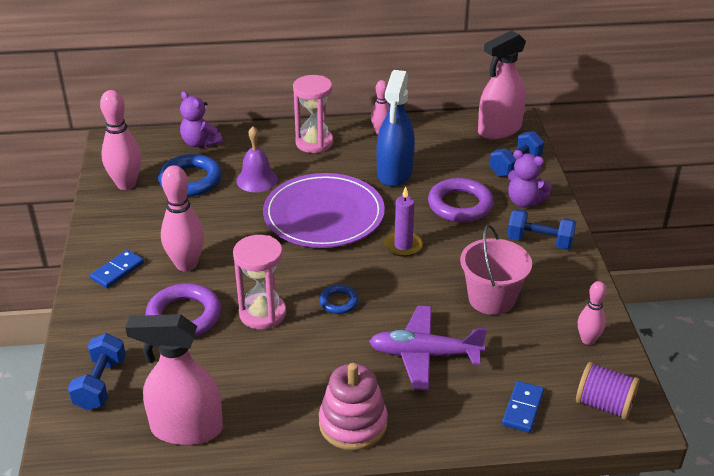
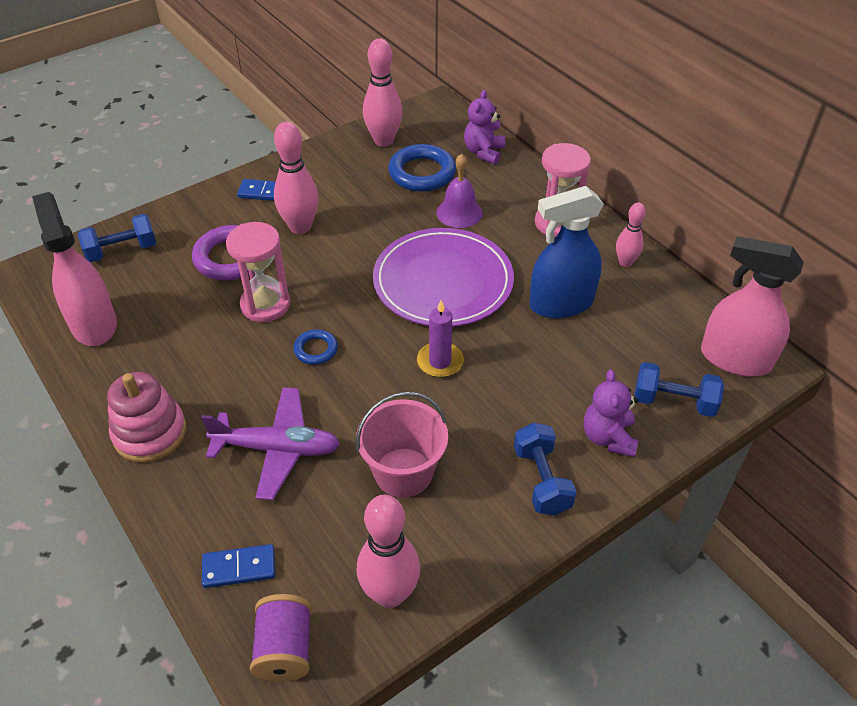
camera: 60 degrees right, 10 degrees up
(424, 355) = (277, 449): purple plane -> purple plane turned 120 degrees clockwise
(460, 205) = (550, 380): purple ring -> none
(588, 340) = (390, 594): pink bowling pin -> pink bowling pin, size x1.69

